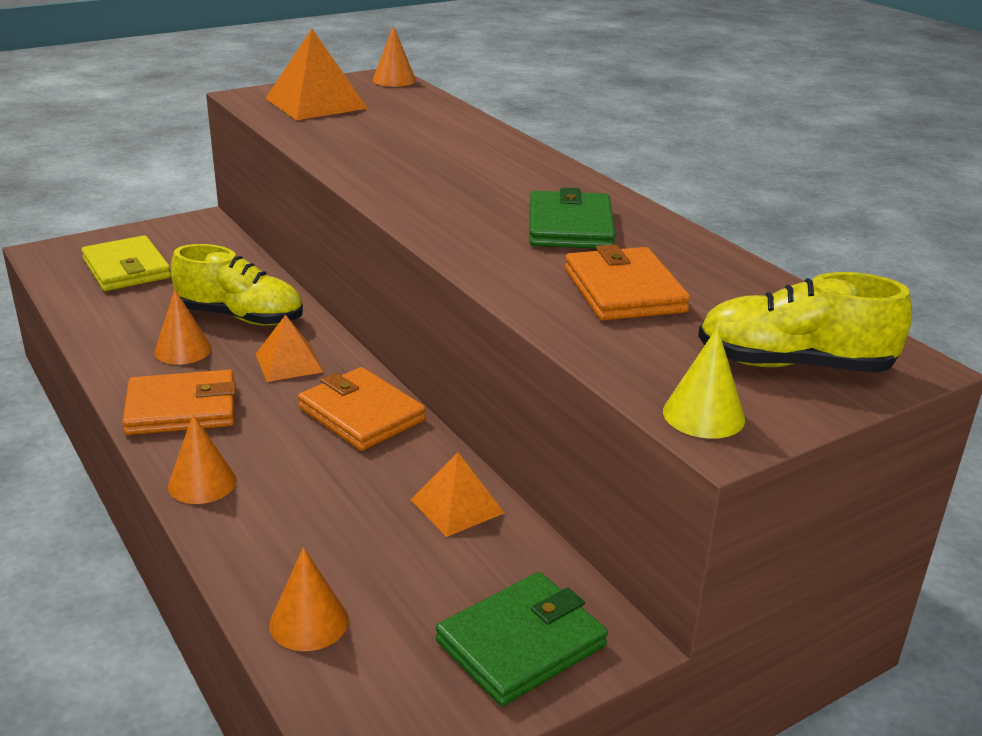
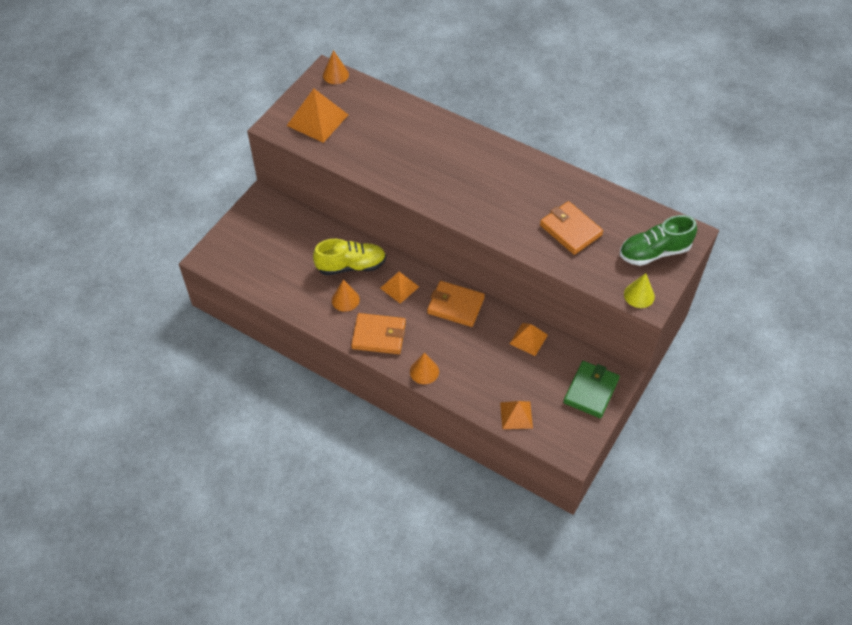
camera: 25 degrees left, 25 degrees up
(126, 269) = (262, 253): yellow wallet -> none
(181, 408) = (379, 335): orange wallet -> orange wallet turned 45 degrees clockwise
(309, 622) = (516, 415): orange cone -> orange pyramid
(570, 227) = (520, 190): green wallet -> none
(793, 365) = (654, 252): yellow shoe -> green shoe

